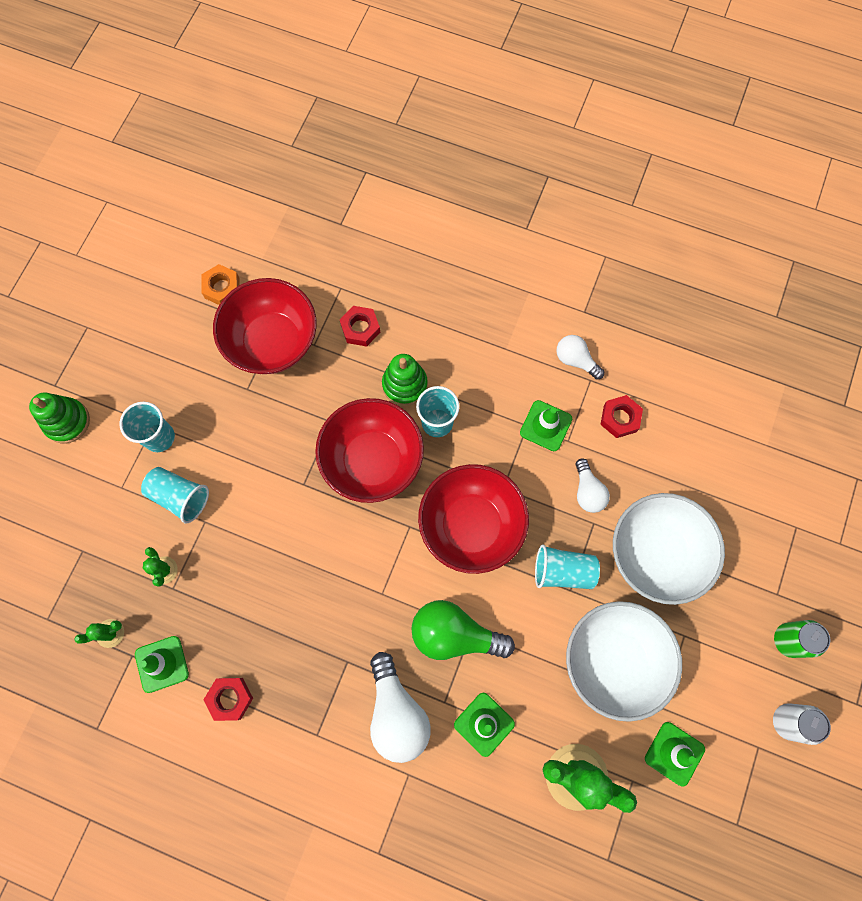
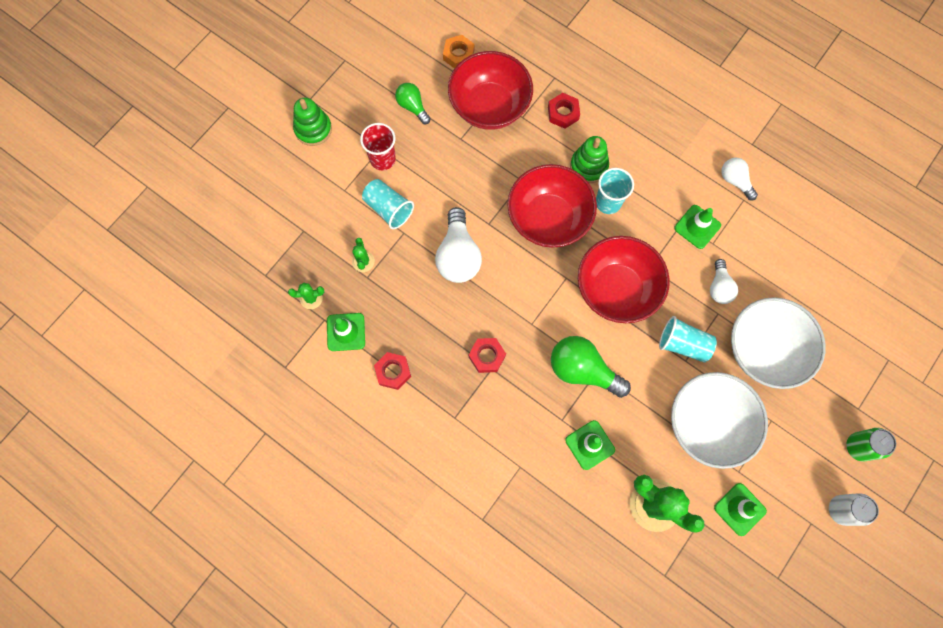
camera: 15 degrees right, 0 degrees up
(159, 437) = (382, 159): turquoise cup -> red cup
(181, 364) = (412, 107): none -> green light bulb
(396, 712) = (522, 417): white light bulb -> white light bulb (458, 255)
(620, 418) = (760, 236): red nut -> red nut (487, 356)

